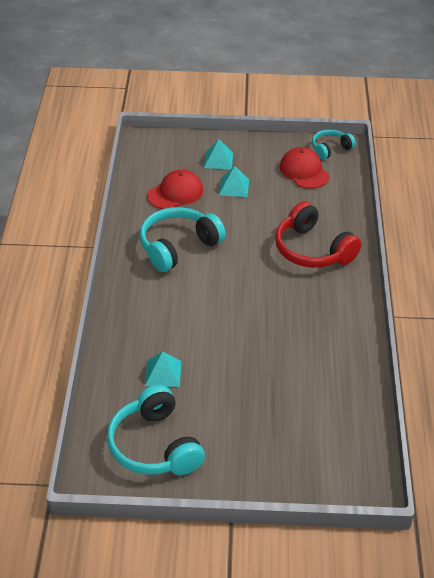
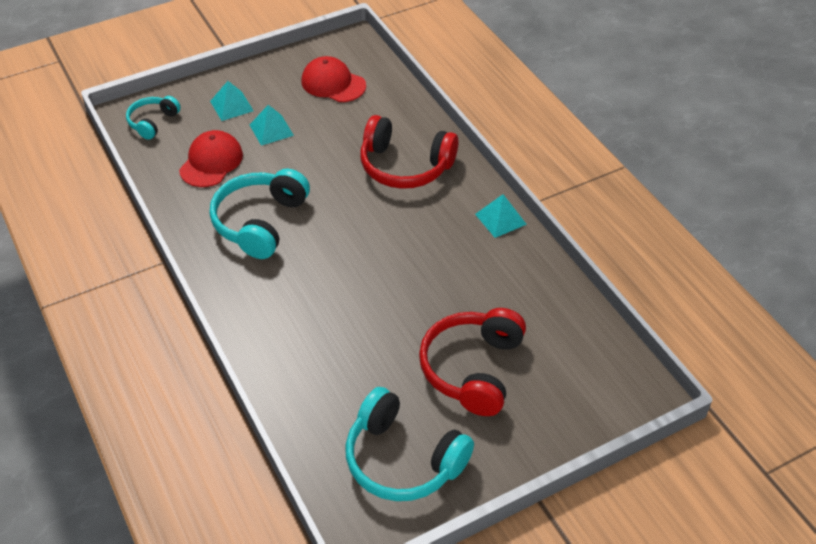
camera: 30 degrees left, 5 degrees up
(163, 373) = (350, 373): turquoise pyramid -> turquoise pyramid (500, 219)
(251, 410) = (472, 369): none -> red headphones
(330, 149) = (342, 49): turquoise headphones -> turquoise headphones (152, 122)

